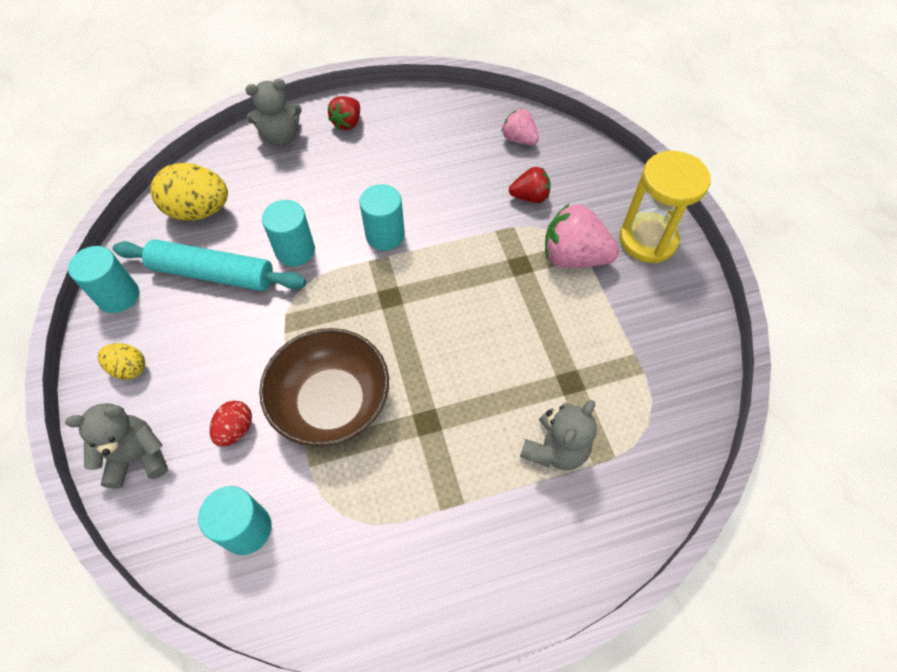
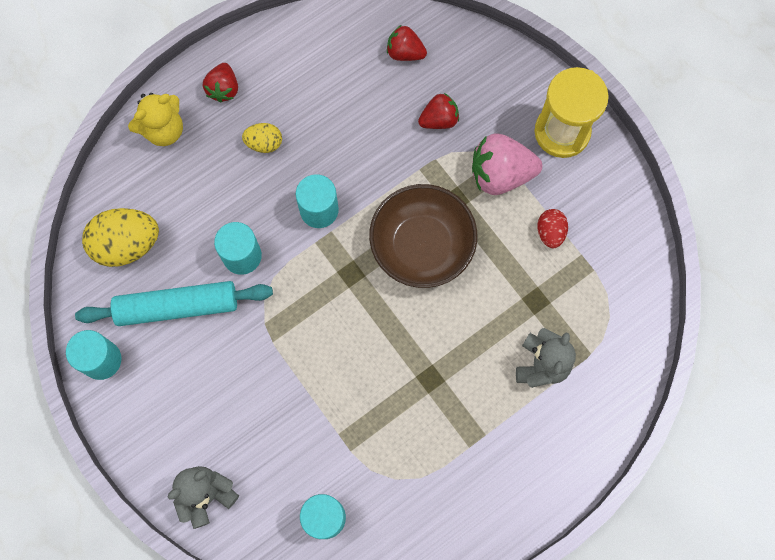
camera: 20 degrees left, 15 degrees up
(129, 368) = (153, 423): yellow egg -> yellow egg (264, 143)
(236, 429) = (275, 443): red egg -> red egg (550, 232)
(281, 137) = (163, 129): grey teddy bear -> yellow teddy bear
(332, 402) = (344, 390): brown bowl -> brown bowl (422, 246)
(519, 139) = (405, 52): pink strawberry -> red strawberry

